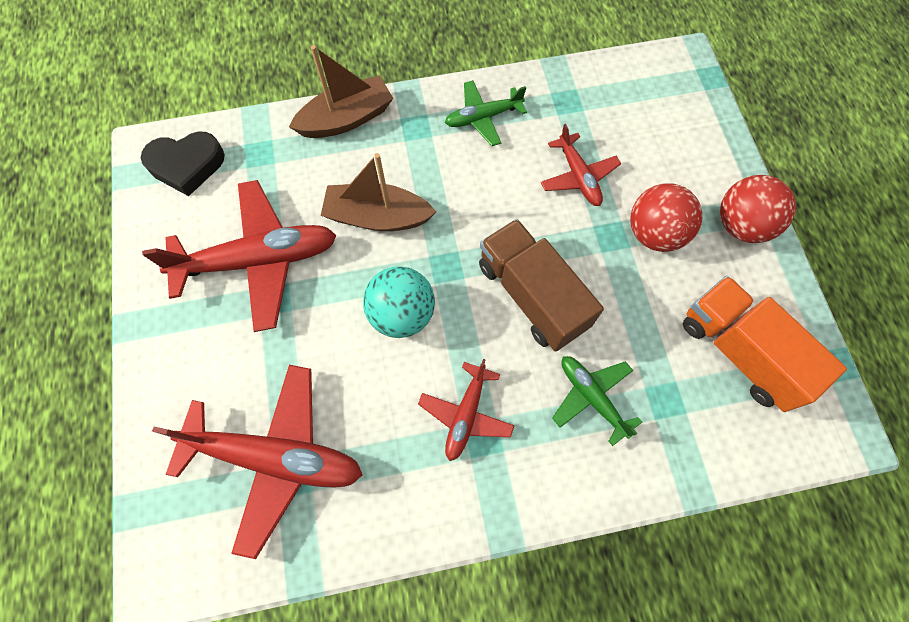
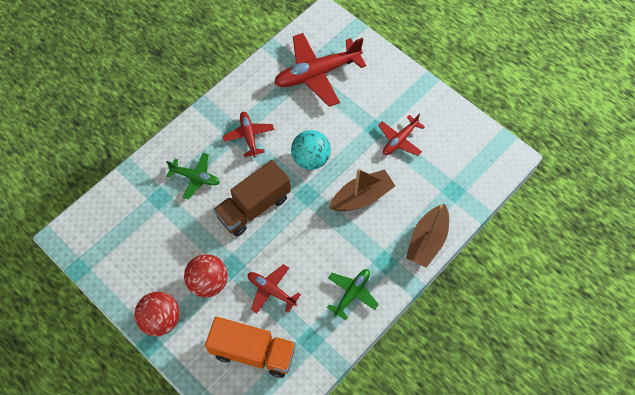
camera: 145 degrees right, 5 degrees down
(187, 165) = (482, 161): black heart -> none
(258, 260) = (399, 140): red plane -> red plane, size x0.54
(532, 295) = (254, 207): brown truck -> brown truck turned 120 degrees clockwise
(740, 351) = (132, 244): orange truck -> orange truck (253, 352)

